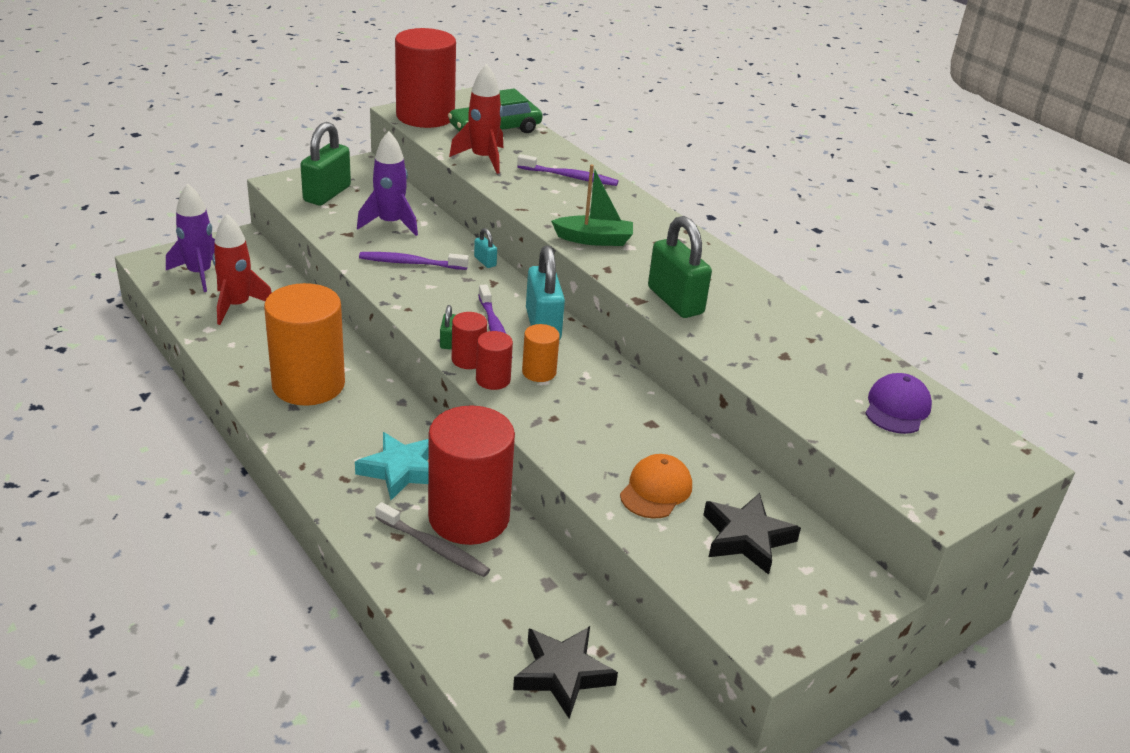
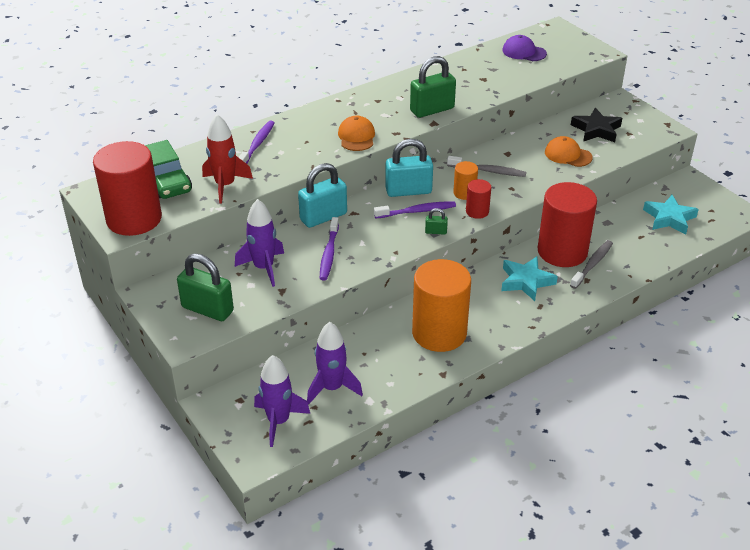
camera: 85 degrees left, 5 degrees up
(237, 306) = (332, 388): red rocket -> purple rocket
(468, 359) = (456, 222): red cylinder -> none
(485, 261) = (323, 217): turquoise padlock -> turquoise padlock, size x2.20
(562, 674) = (669, 218): black star -> turquoise star
(594, 239) = (356, 137): green boat -> orange cap
(598, 399) = (488, 171): none -> grey toothbrush

